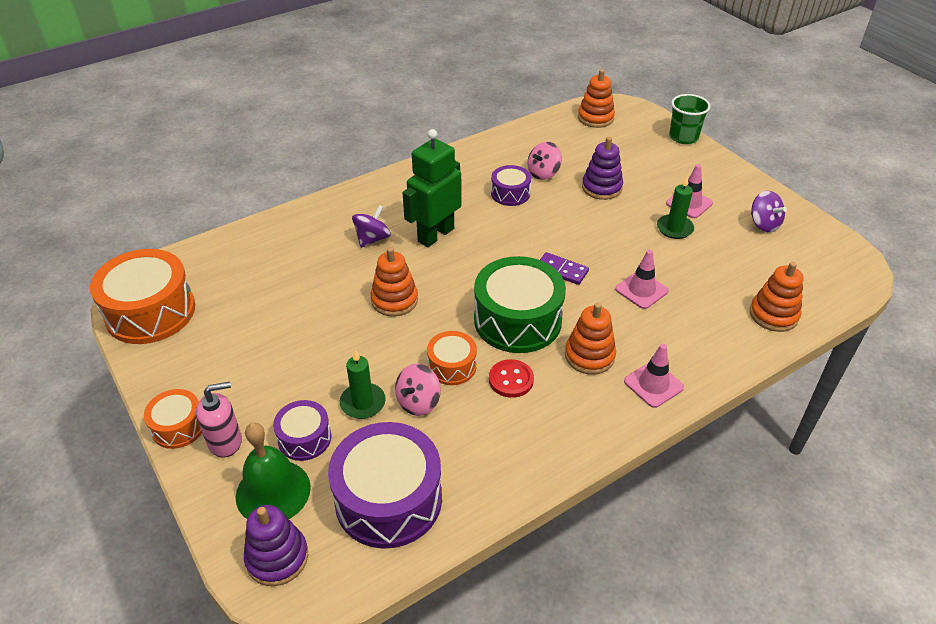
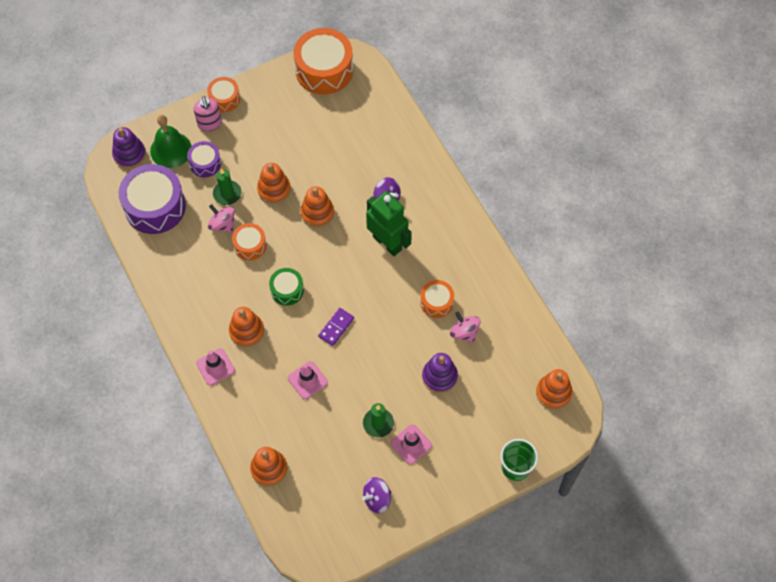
camera: 95 degrees right, 20 degrees up
(356, 348) = (274, 189): none -> orange stacking toy
(510, 193) = (436, 302): purple drum -> orange drum
(511, 380) = (233, 279): red button -> none
(517, 320) = (287, 290): green drum -> green drum, size x0.53

